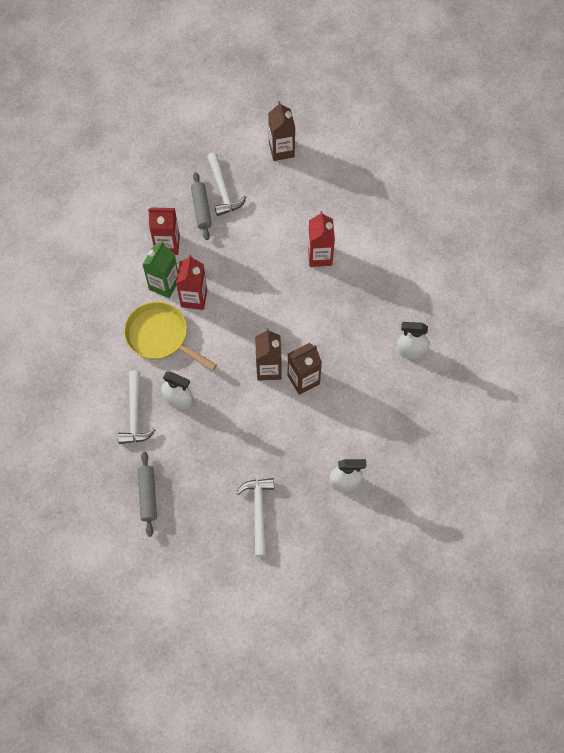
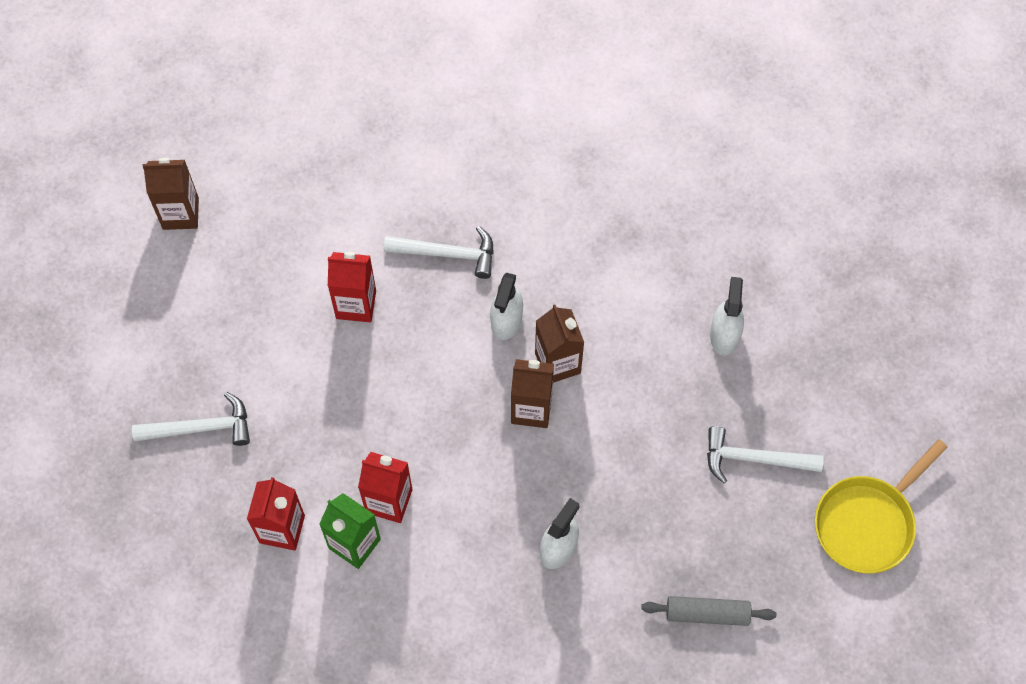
camera: 80 degrees left, 0 degrees up
(135, 414) = (572, 617): white hammer -> white hammer (447, 254)
(160, 336) = (446, 561): yellow pan -> yellow pan (867, 523)
(201, 209) = (228, 466): grey rolling pin -> none
(281, 150) = (149, 327): brown carton -> brown carton (180, 213)
(411, 351) = (538, 210): white spray bottle -> white spray bottle (506, 320)

